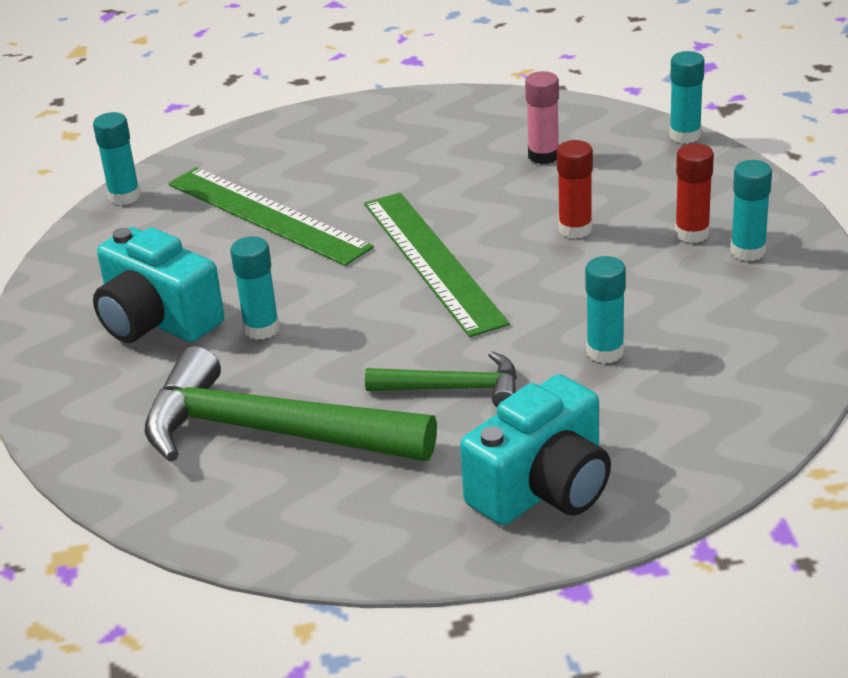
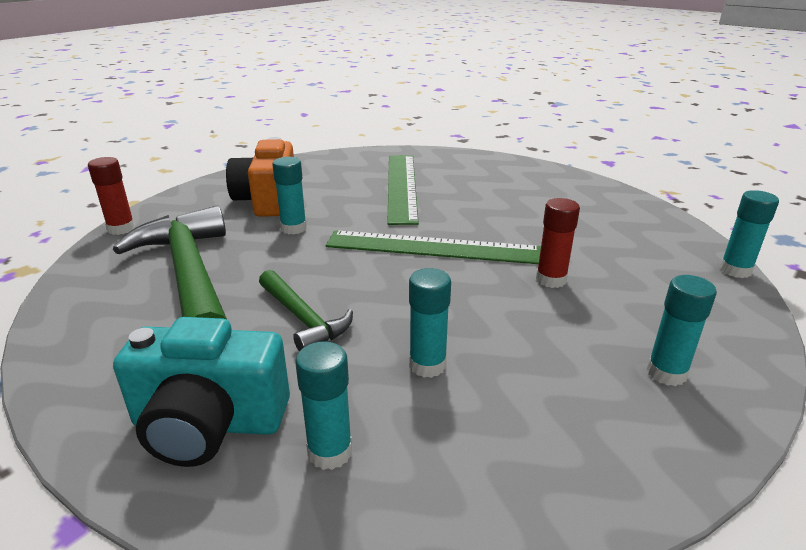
camera: 45 degrees right, 5 degrees down
(124, 196) = (364, 153): turquoise glue stick -> turquoise glue stick (330, 452)
(157, 320) = (268, 200): turquoise camera -> orange camera
(432, 261) = (433, 247): green ruler -> green ruler turned 75 degrees clockwise
(543, 156) = (603, 232): pink glue stick -> none
(692, 233) = (636, 331): red glue stick -> red glue stick (121, 229)

